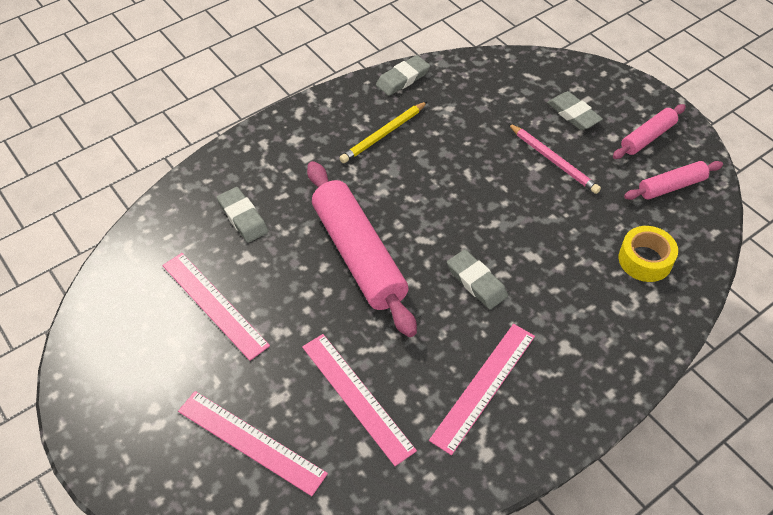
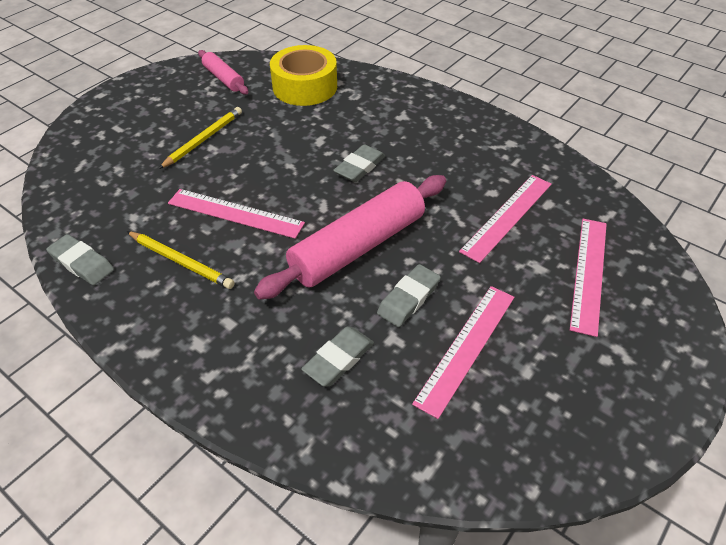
camera: 105 degrees left, 5 degrees down
(484, 386) = (458, 150): pink ruler -> pink ruler (235, 213)
(553, 160) = (203, 139): pink pencil -> yellow pencil
(573, 114) = (139, 133): grey eraser -> grey eraser (408, 298)
(645, 260) = (305, 87): yellow tape -> yellow tape, size x1.54
(647, 137) = (167, 92): pink rolling pin -> none

